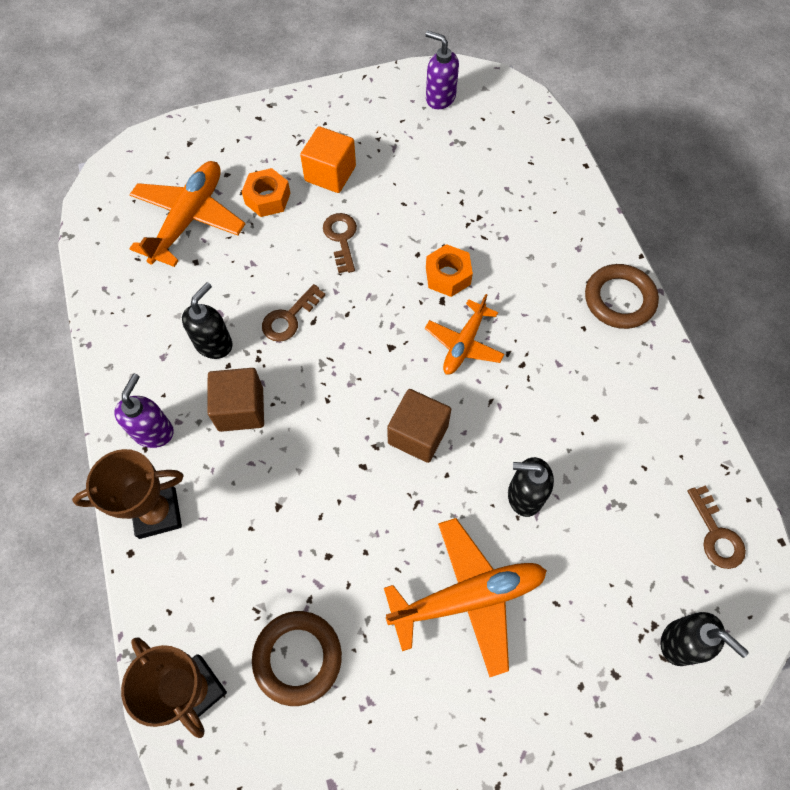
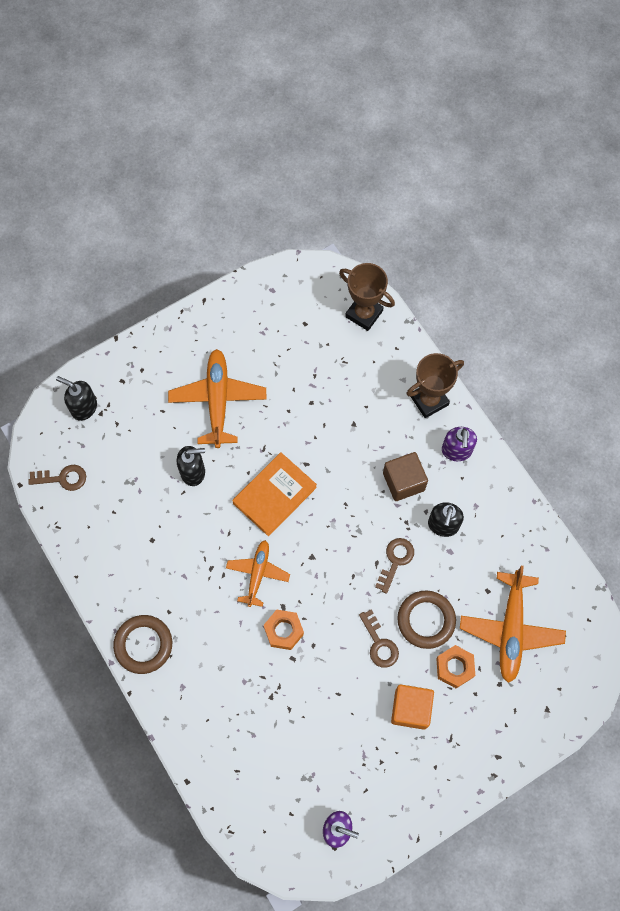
camera: 165 degrees right, 5 degrees up
(297, 658) = (311, 343): brown ring -> brown ring (426, 620)
(418, 434) = (274, 495): brown cube -> orange book
(467, 597) = (218, 400): orange plane -> orange plane turned 120 degrees clockwise
(716, 534) = (63, 478): brown key -> brown key turned 120 degrees clockwise

